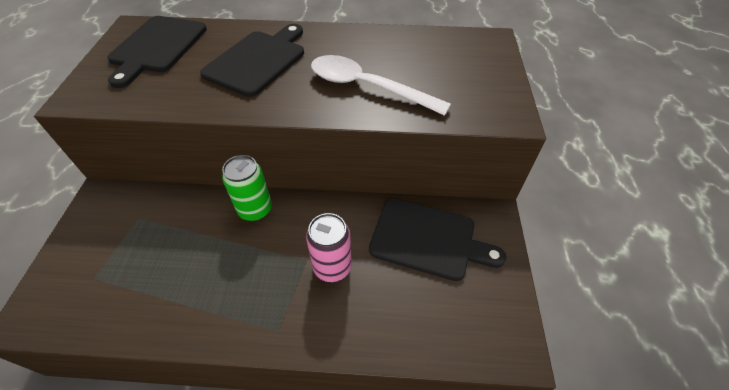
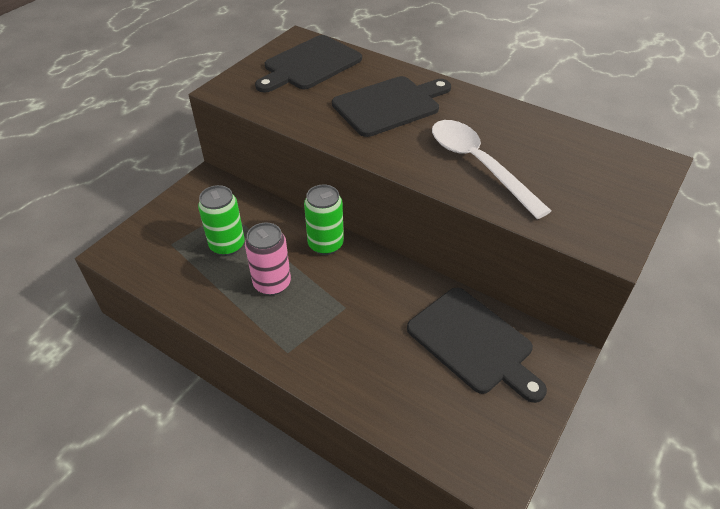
camera: 30 degrees right, 5 degrees down
(157, 253) = (227, 245): none -> green can
(332, 267) = (365, 324): pink can -> pink can (272, 283)

